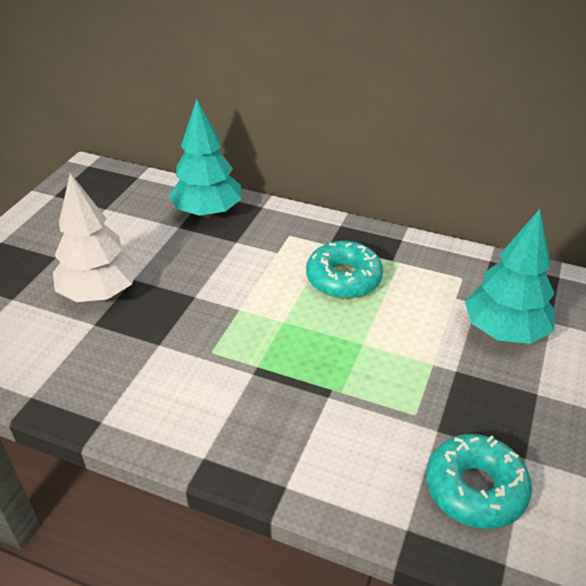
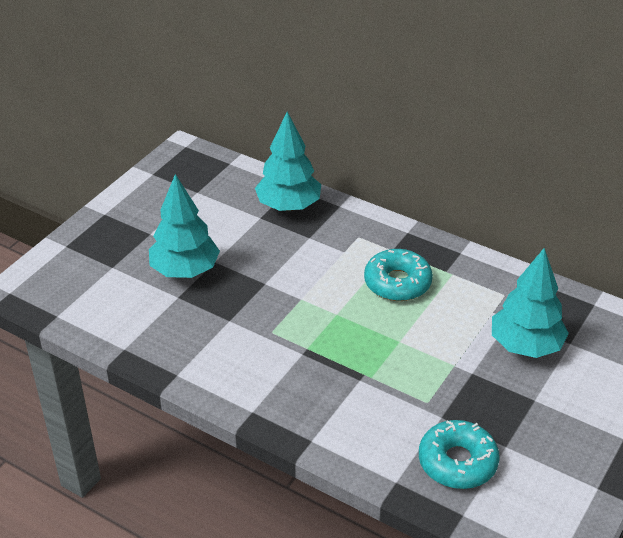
camera: 10 degrees right, 0 degrees up
(100, 293) = (185, 271): white tree -> turquoise tree

